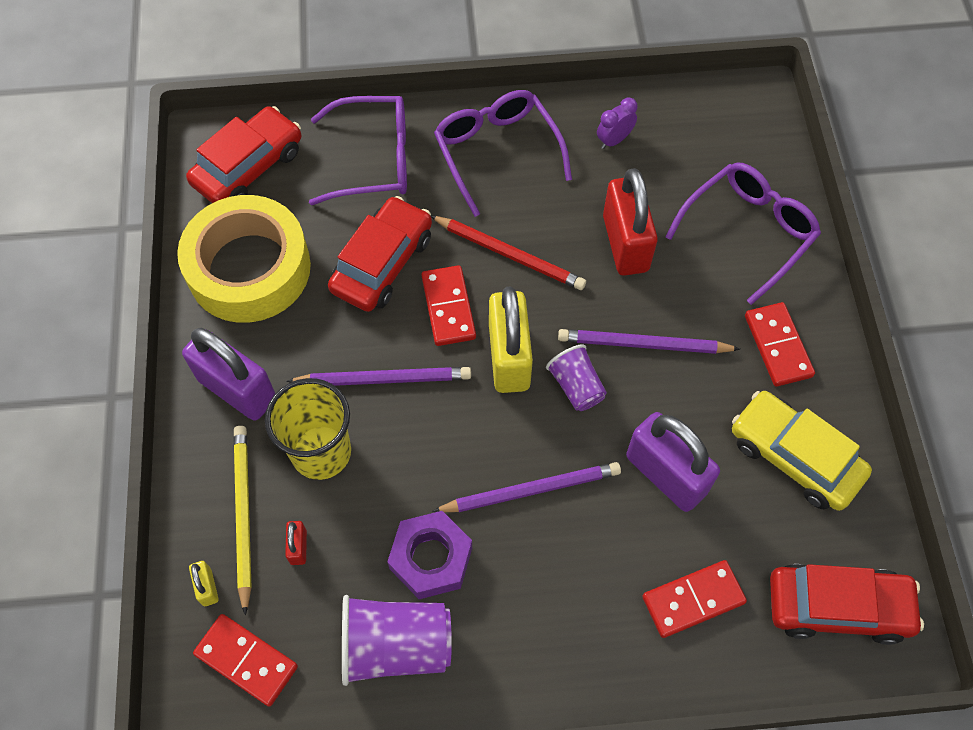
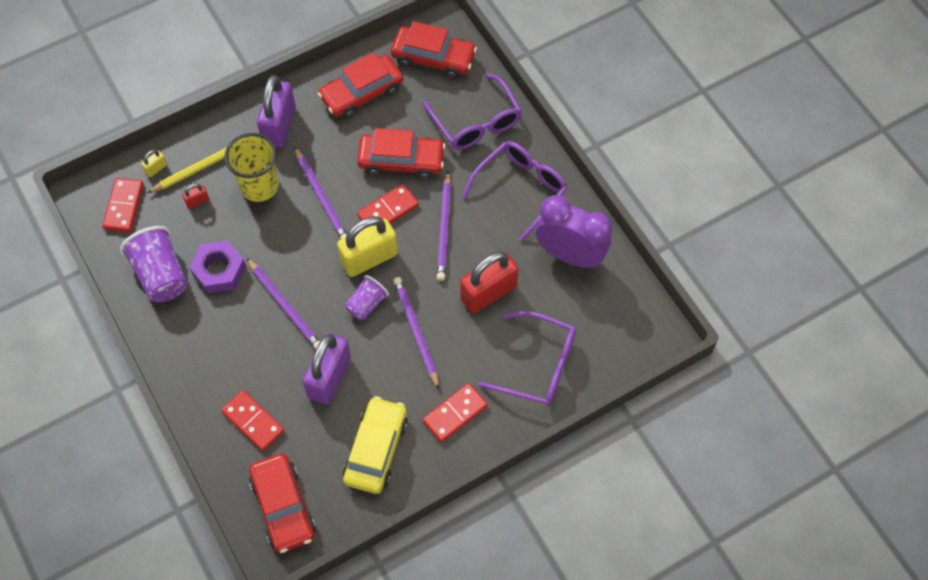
camera: 65 degrees right, 0 degrees up
(249, 268) = (362, 93): yellow tape -> red car
(509, 254) = (444, 228): red pencil -> purple pencil
(614, 140) = (570, 255): purple clock -> purple clock, size x2.28

